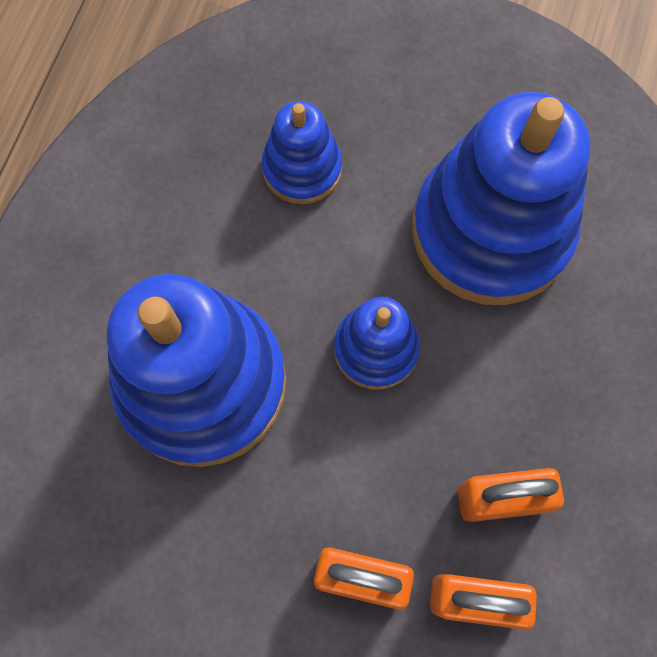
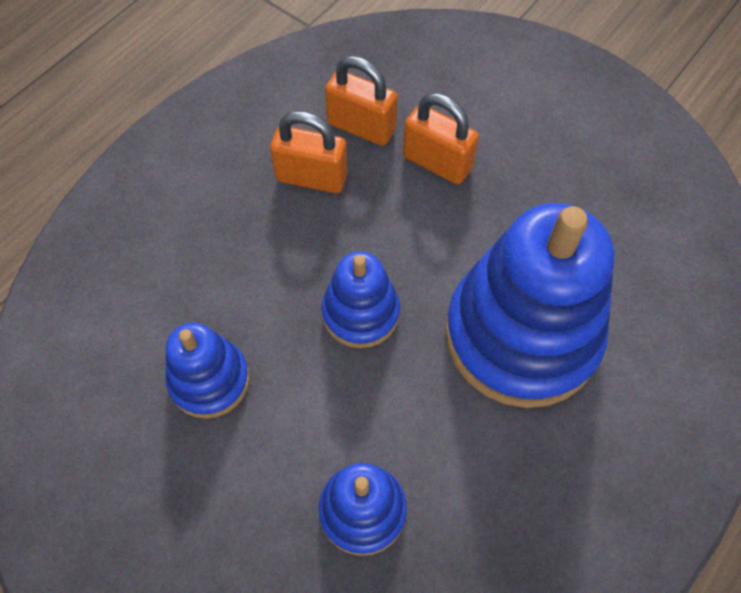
camera: 160 degrees left, 10 degrees down
(491, 231) = (209, 380): blue stacking toy -> blue stacking toy, size x0.51

